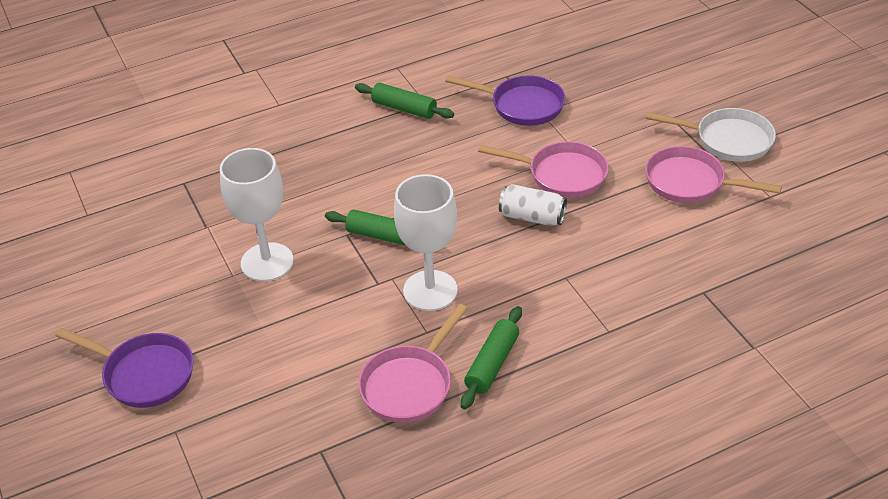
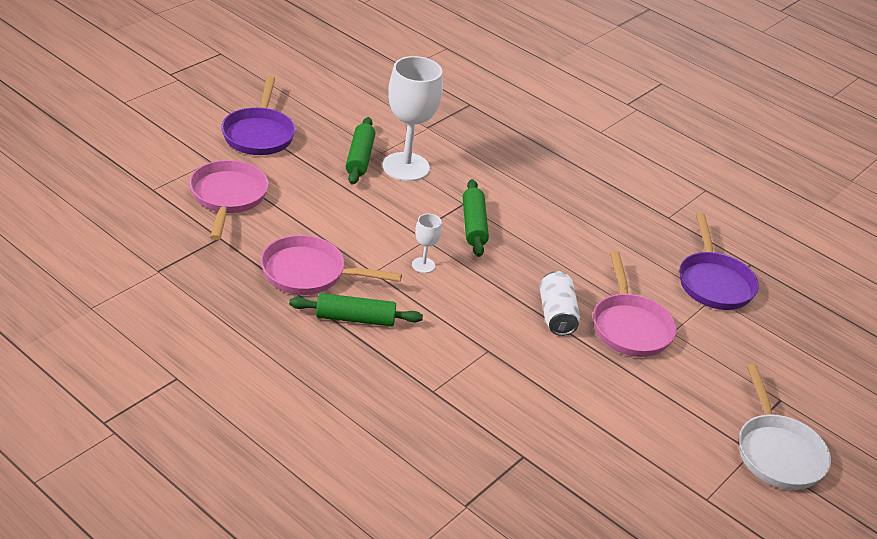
camera: 60 degrees right, 5 degrees down
(404, 108) = (650, 205): green rolling pin -> green rolling pin (360, 158)
(430, 290) = (423, 265): white goblet -> white goblet, size x0.45
(690, 182) = (684, 427): pink pan -> pink pan (228, 197)

